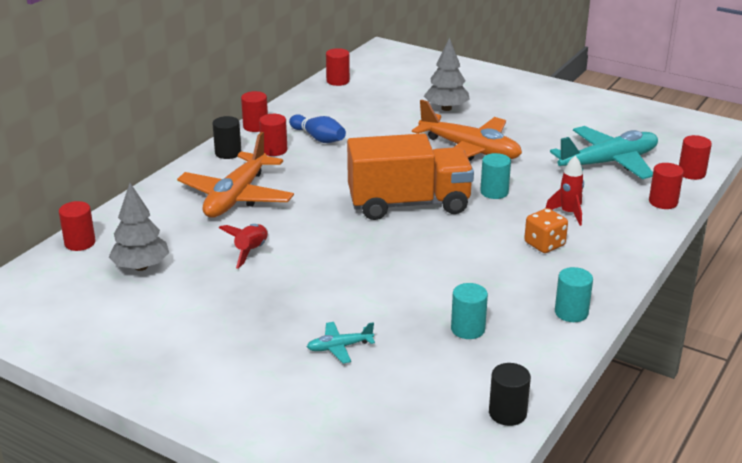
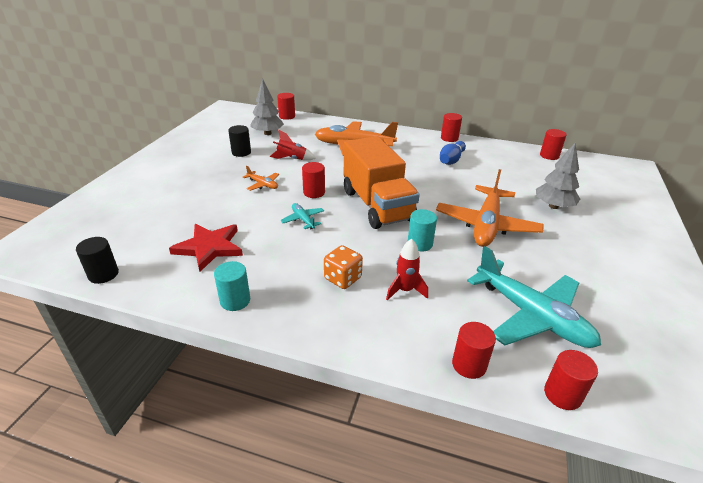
camera: 75 degrees right, 5 degrees up
(228, 153) = (407, 135): black cylinder -> black cylinder (241, 152)
(274, 150) = (421, 148): red cylinder -> red cylinder (314, 192)
(321, 281) = (263, 184): none -> orange plane
(339, 347) = (189, 200): turquoise plane -> turquoise plane (303, 220)
(468, 329) = (209, 247): turquoise cylinder -> red star

